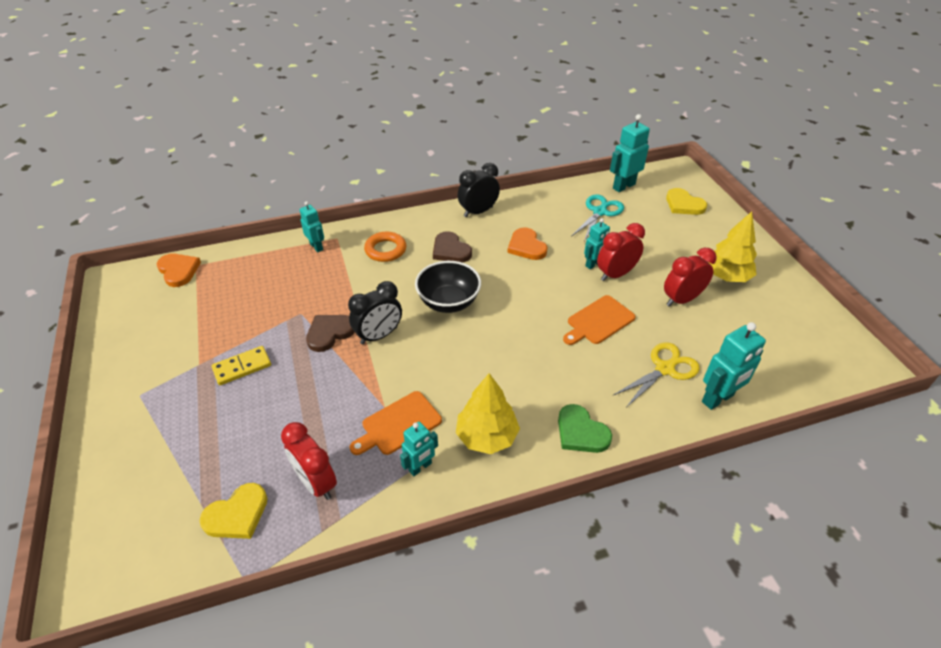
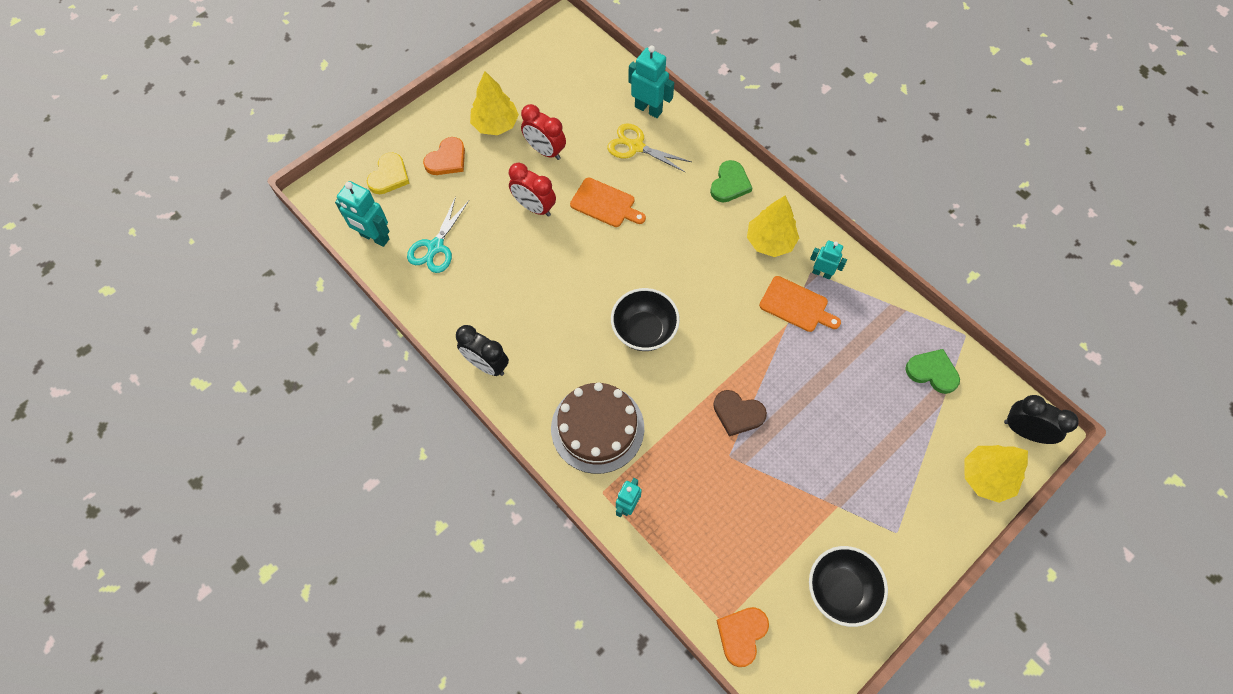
camera: 115 degrees left, 20 degrees up
(103, 498) = (986, 477): none -> yellow tree
(144, 336) = (840, 590): none -> black bowl
(237, 514) = (932, 372): yellow heart -> green heart
(242, 367) = (817, 464): yellow domino -> none
(316, 482) = (877, 334): red clock -> none
(379, 335) = (717, 369): black clock -> black clock (1024, 431)
(385, 250) = (597, 428): orange ring -> brown cake
(450, 250) = (567, 363): brown heart -> none
(526, 246) = (527, 295): orange heart -> orange heart (447, 159)
(593, 264) = (527, 228): turquoise robot -> none
(599, 212) = (435, 247): turquoise scissors -> turquoise scissors turned 75 degrees counterclockwise

